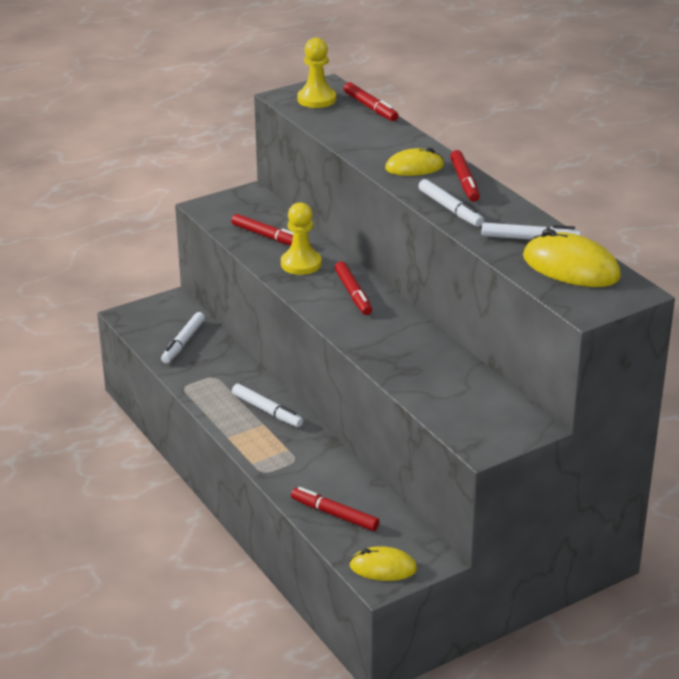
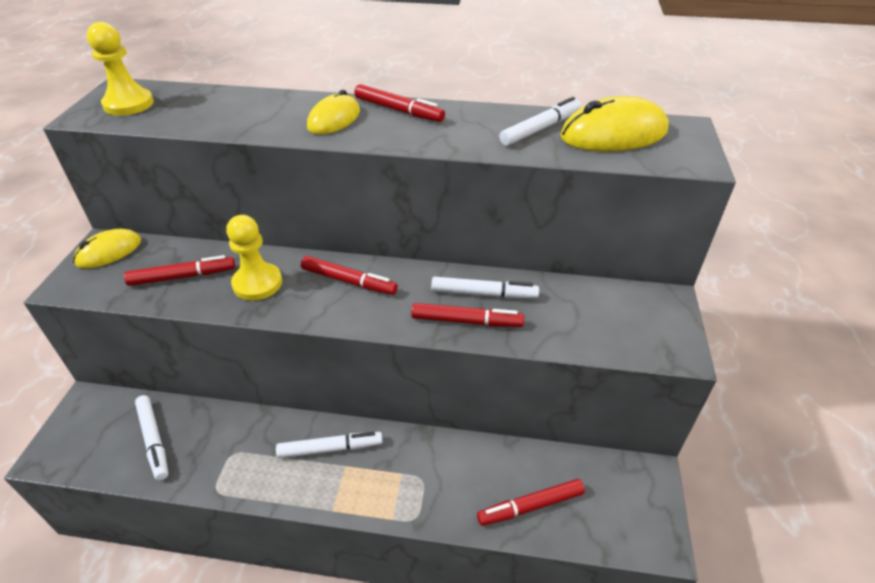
camera: 50 degrees left, 10 degrees up
(370, 107) = (198, 89): red marker -> red marker (466, 321)
(383, 567) = (638, 523): yellow mouse -> yellow mouse (109, 252)
(450, 209) = (434, 138): white marker -> white marker (484, 294)

